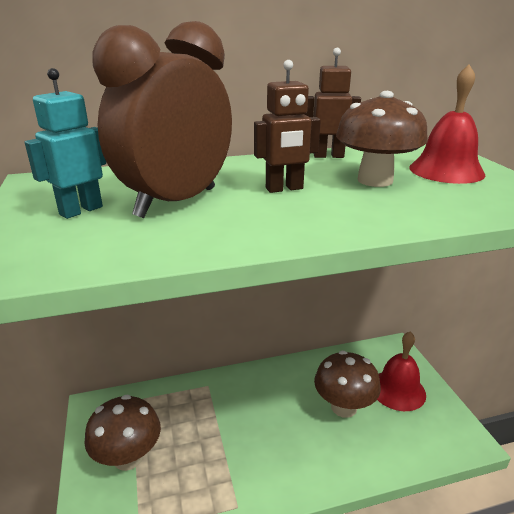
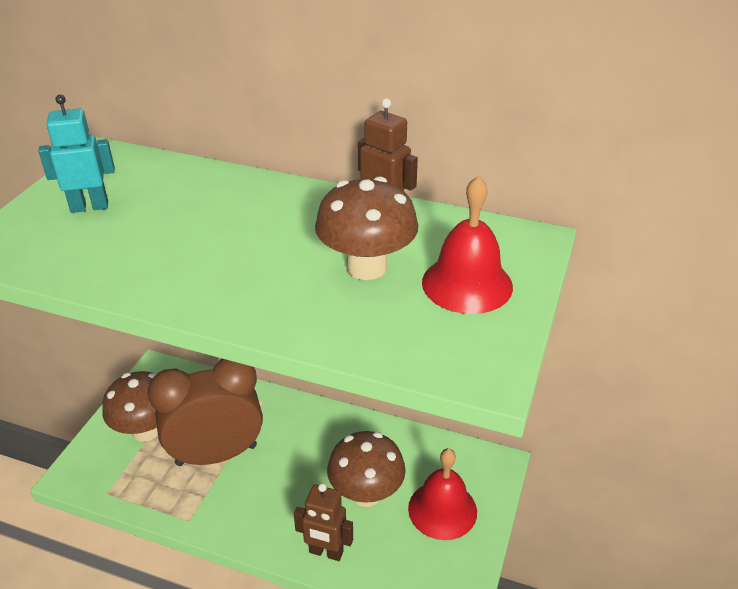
camera: 35 degrees right, 10 degrees up
(176, 202) = (162, 225): brown clock -> brown clock (216, 455)
(284, 189) = (267, 244): brown robot -> brown robot (326, 552)

